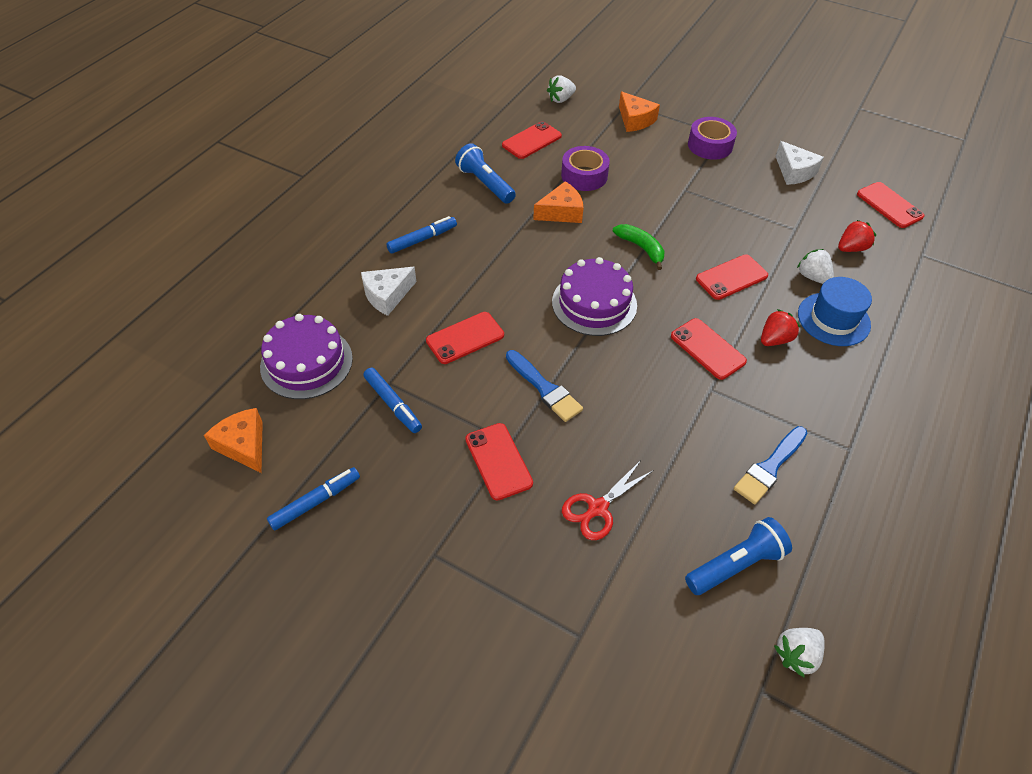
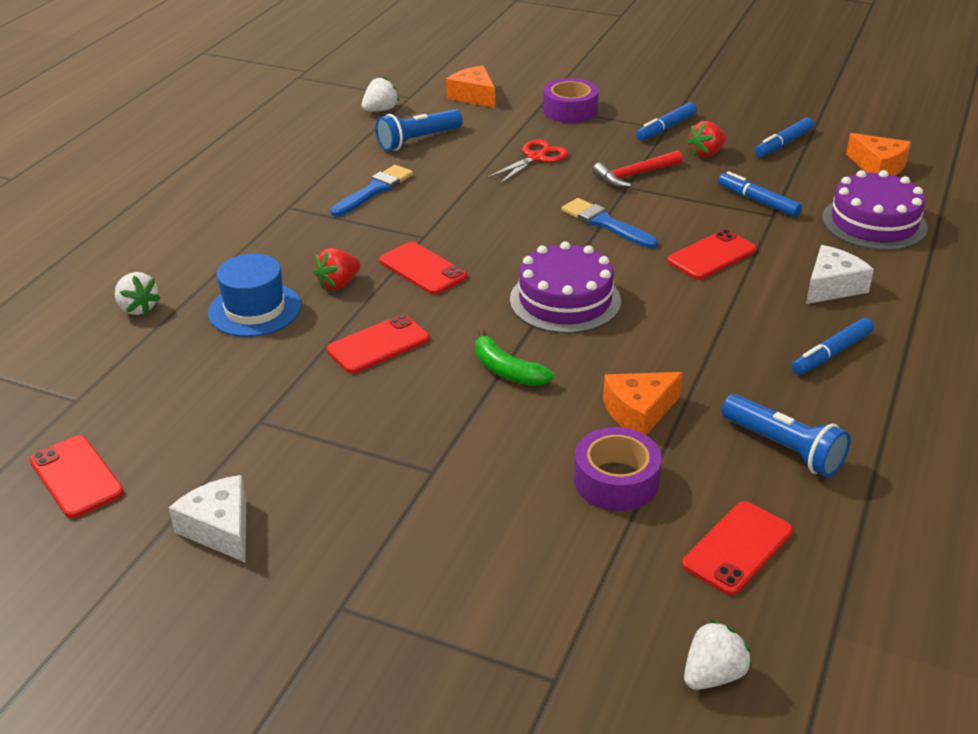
camera: 175 degrees right, 15 degrees down
(434, 555) = (666, 128): none -> blue marker
(498, 461) = (634, 175): red phone -> red hammer
(635, 120) = (532, 628): orange cheese -> orange cheese (473, 96)
(710, 145) = (374, 575): purple tape -> purple tape (570, 110)
(812, 277) = (261, 355): white strawberry -> white strawberry (138, 308)
(851, 248) = (184, 399): red strawberry -> red strawberry (706, 153)

